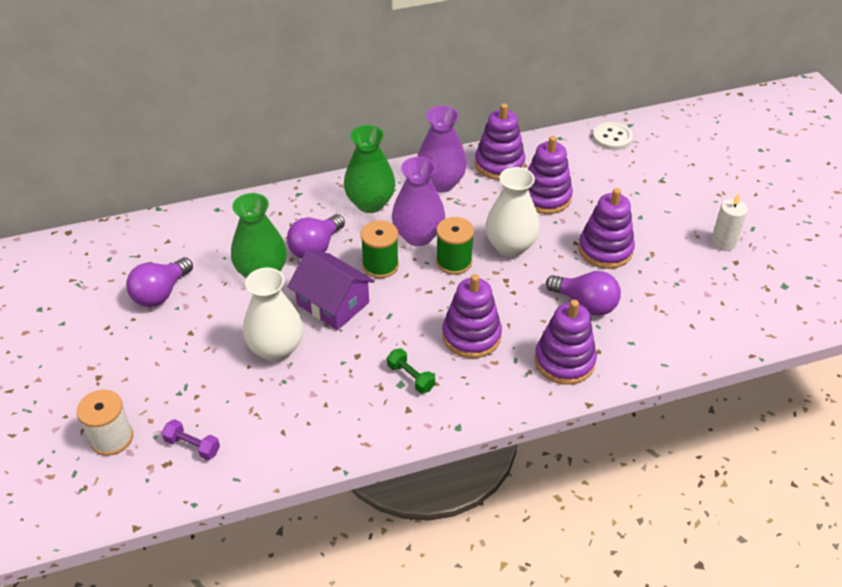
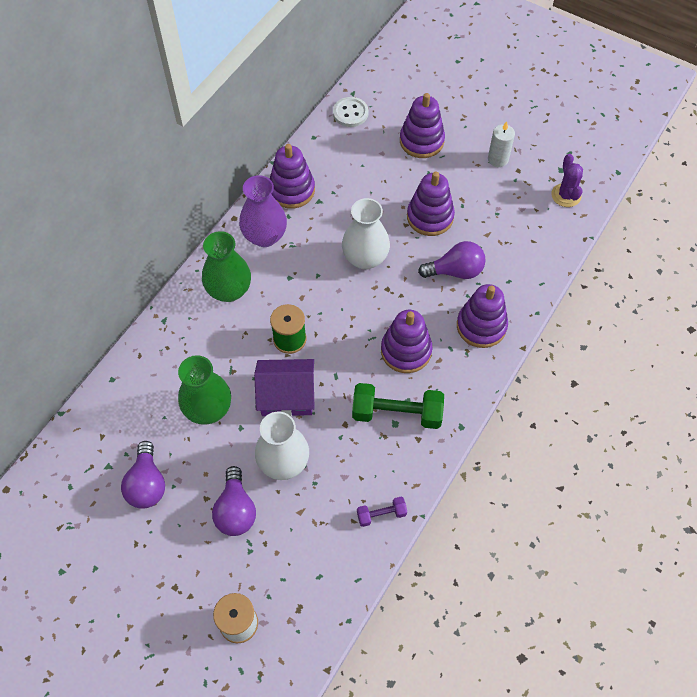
camera: 40 degrees left, 15 degrees up
(192, 446) = (303, 581): purple dumbbell -> purple dumbbell (381, 514)
(316, 248) = (227, 358): purple light bulb -> purple light bulb (236, 510)
(411, 377) = (397, 413): green dumbbell -> green dumbbell, size x1.94
(418, 236) = (292, 294): purple vase -> none
(454, 262) = (338, 299): green spool -> none
(545, 197) = (351, 198): purple stacking toy -> purple stacking toy (421, 141)
(768, 309) = (566, 195): none -> purple cactus

